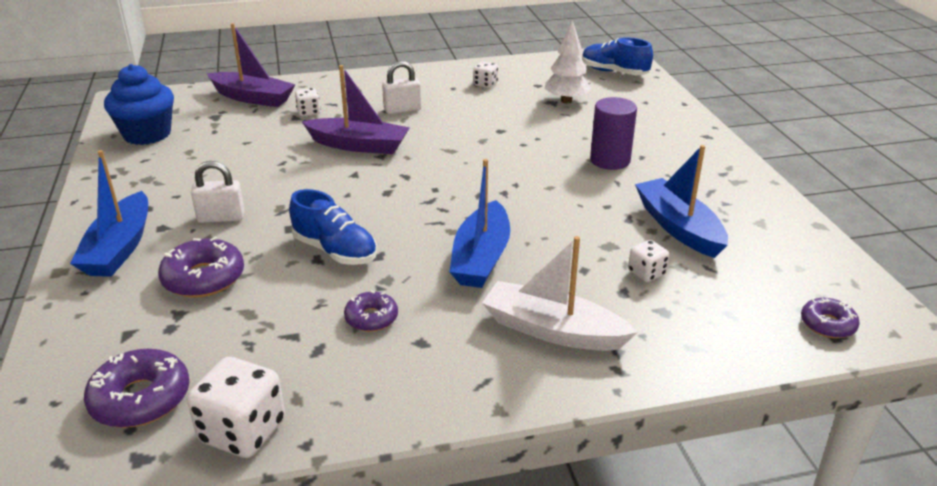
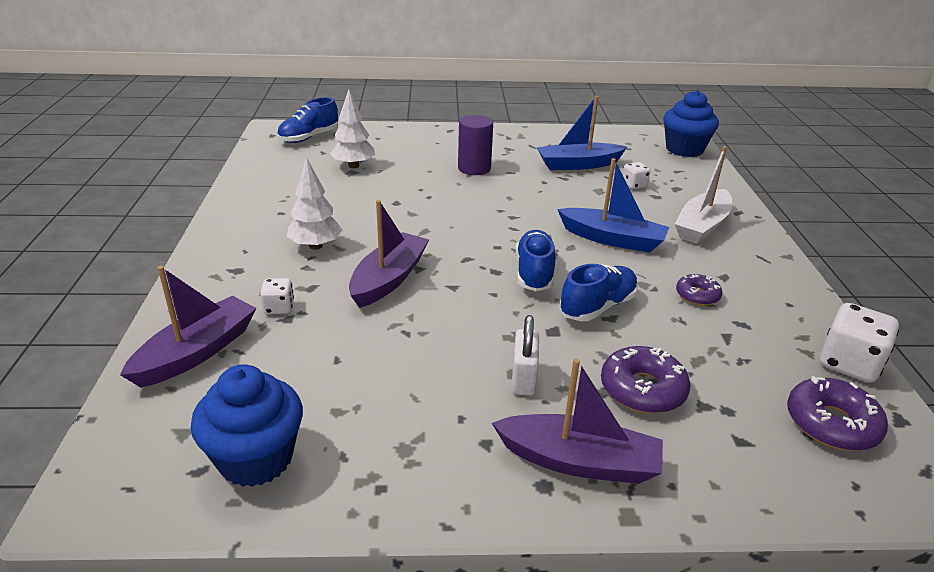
camera: 80 degrees left, 0 degrees up
(120, 248) = (579, 461): blue boat -> purple boat
(389, 212) = (534, 273): none -> blue shoe
(402, 110) = (316, 246): white padlock -> white tree
(485, 84) = (286, 195): white dice -> none
(827, 324) = (684, 149): purple donut -> blue cupcake

